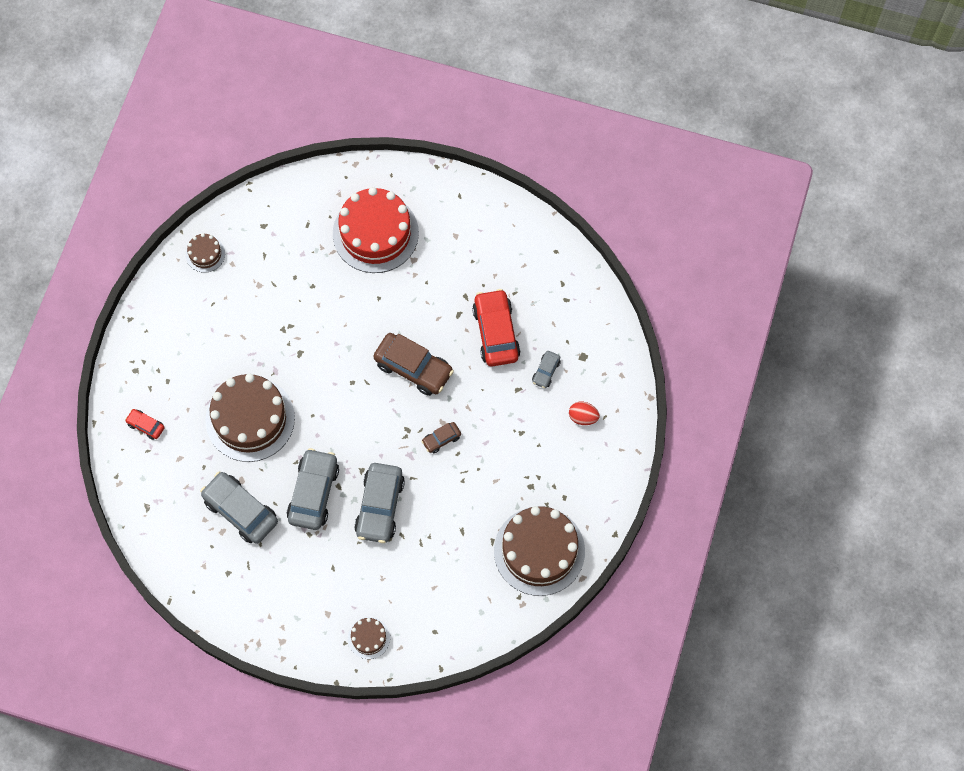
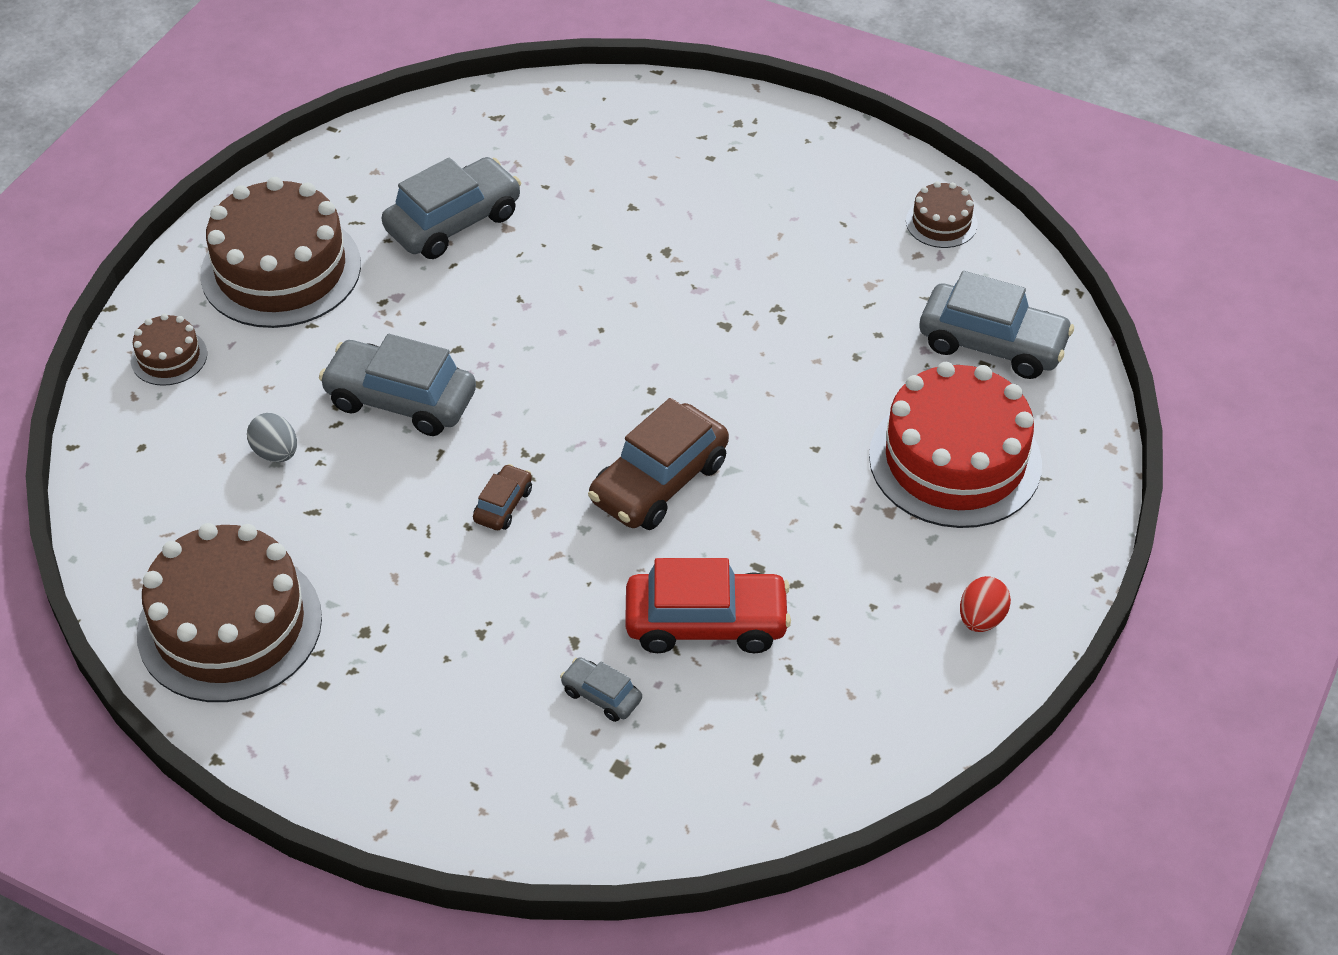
camera: 100 degrees right, 20 degrees down
(145, 426) = (636, 126): red car -> none
(250, 419) = (615, 249): brown cake -> brown cake (281, 269)
(313, 493) = (455, 315): grey car -> grey car (992, 343)
(427, 560) = (276, 453): none -> grey egg
(441, 439) = (503, 505): brown car -> brown car turned 45 degrees clockwise
(583, 417) = (484, 745): red egg -> red egg (981, 619)

